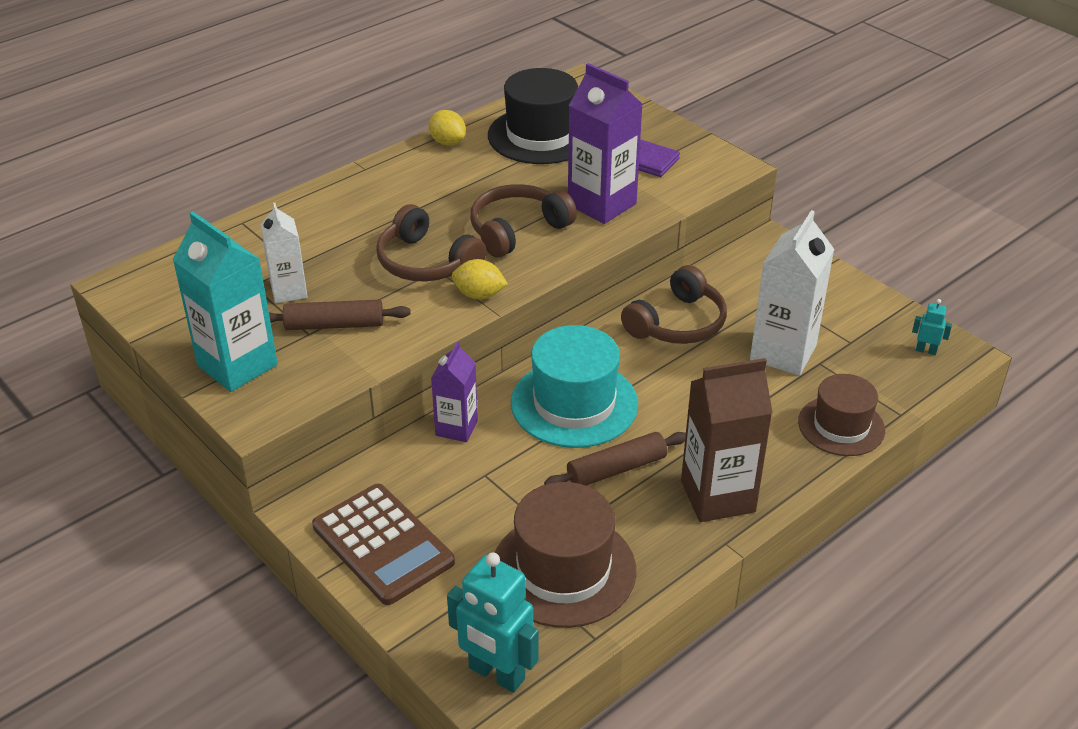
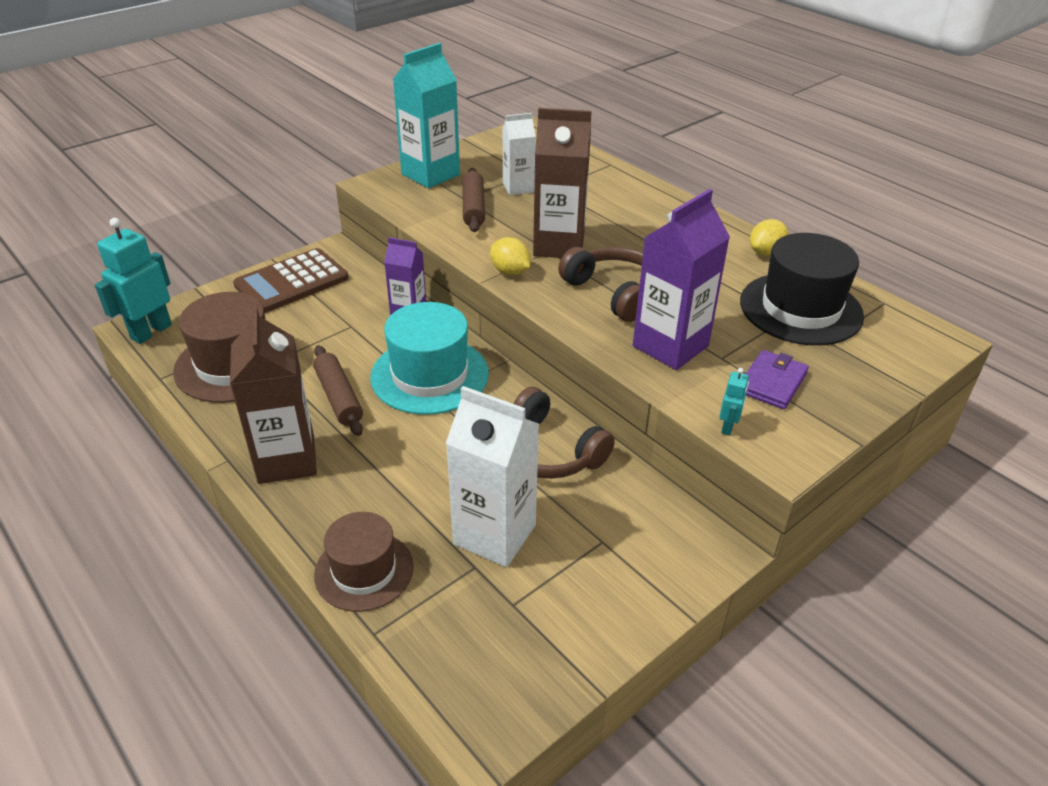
camera: 90 degrees right, 0 degrees up
(426, 262) = (559, 245): brown headphones -> brown carton
(479, 295) = (510, 272): yellow lemon -> yellow lemon turned 60 degrees counterclockwise
(926, 350) = (493, 688): turquoise robot -> turquoise robot (728, 427)

